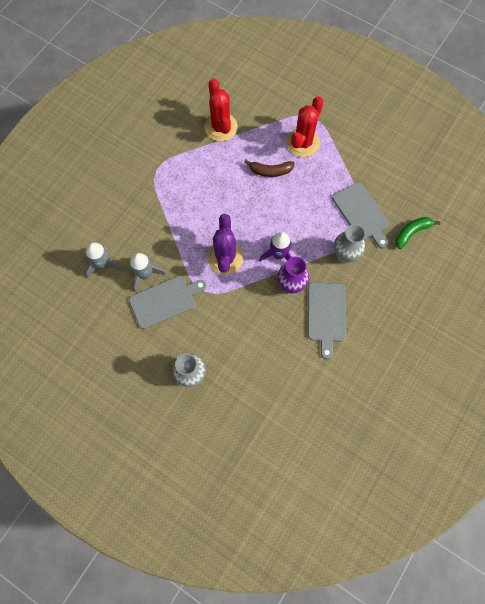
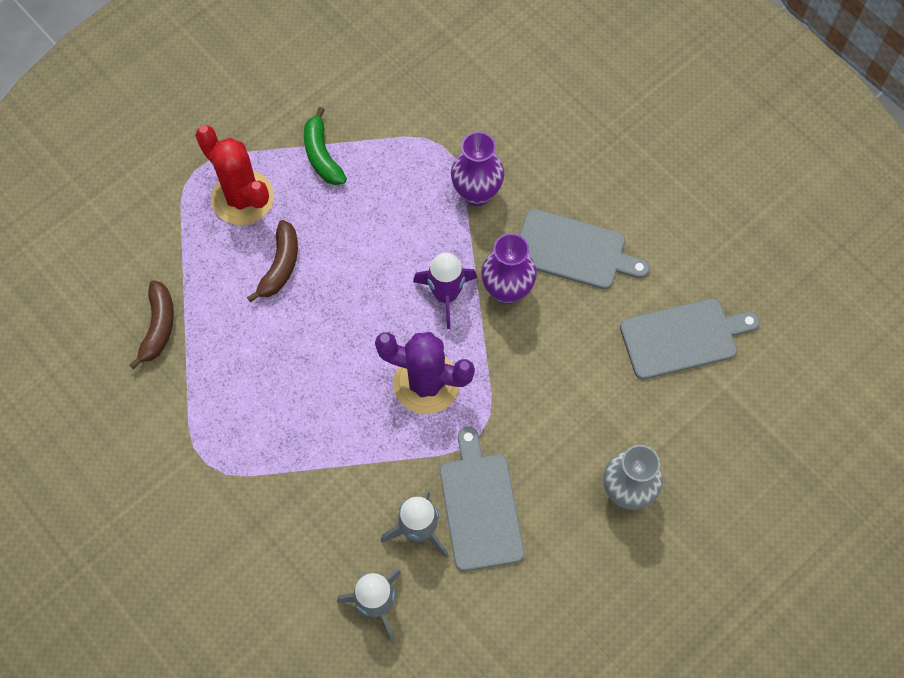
camera: 75 degrees left, 5 degrees down
(221, 127) = (158, 327): red cactus -> brown banana
(345, 255) = (476, 193): grey vase -> purple vase
(361, 213) = (409, 147): grey cutting board -> grey cutting board (683, 338)
(411, 232) = (466, 85): green banana -> green banana (322, 155)

